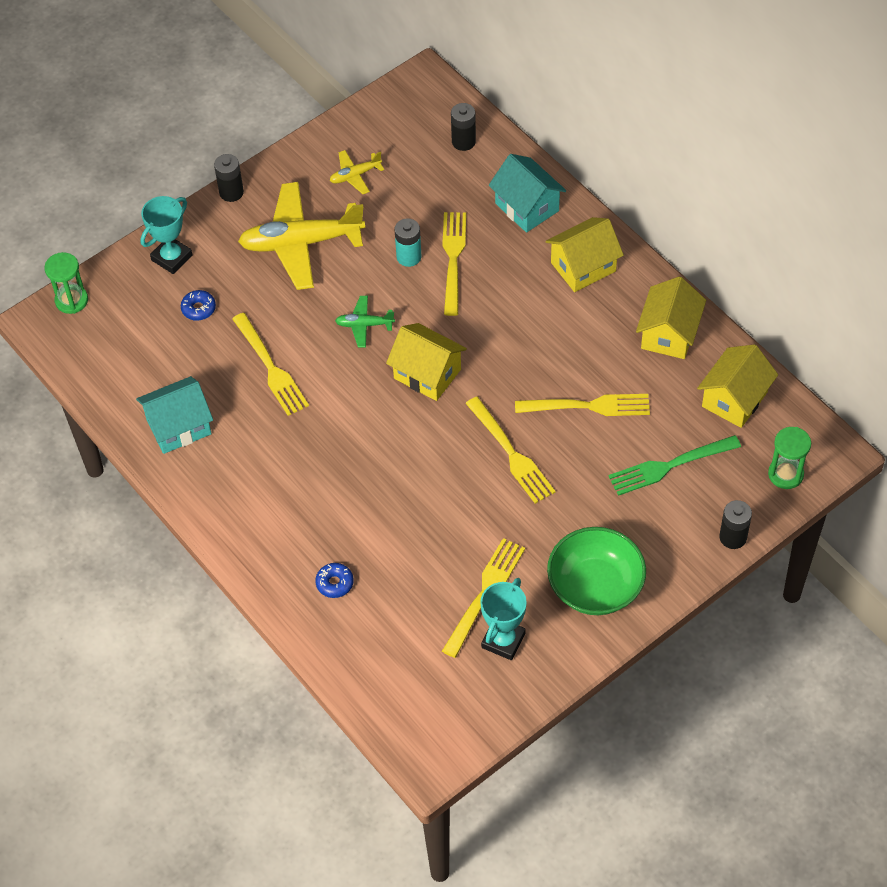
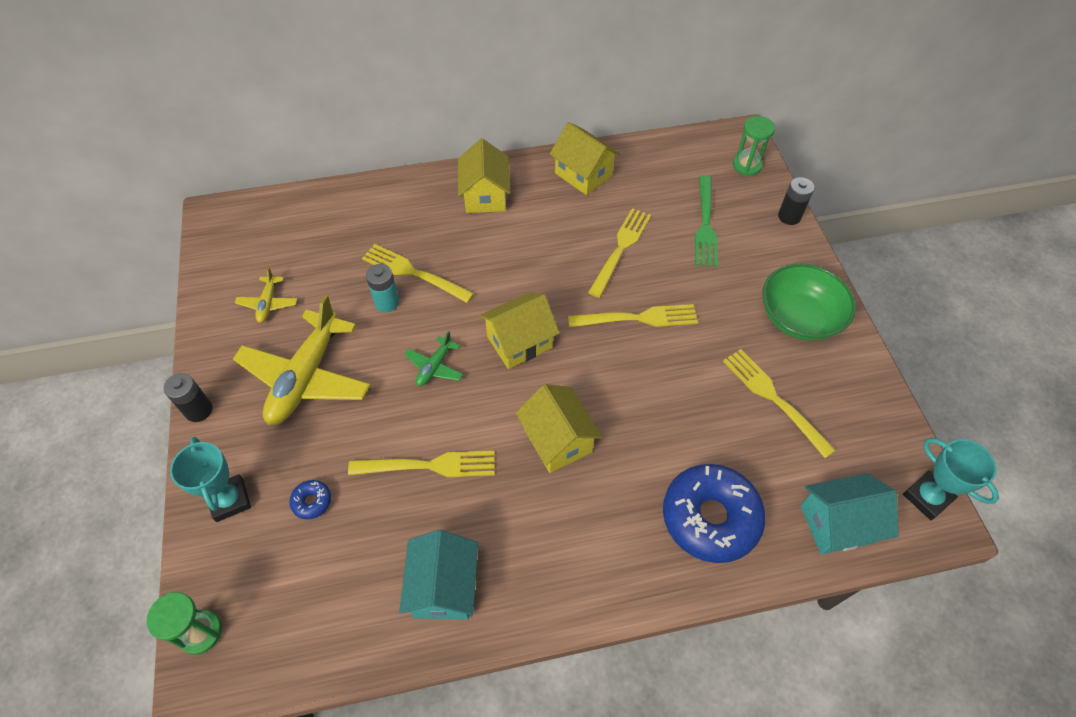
camera: 65 degrees left, 0 degrees up
(334, 583) = (710, 517): blue donut -> blue donut, size x2.43
(463, 141) = (301, 216): black battery -> none
(503, 640) = (828, 406): turquoise trophy -> turquoise trophy (927, 497)
(527, 207) = (400, 204): turquoise house -> turquoise house (837, 524)
(734, 399) = (665, 164): yellow house -> yellow house (557, 440)

